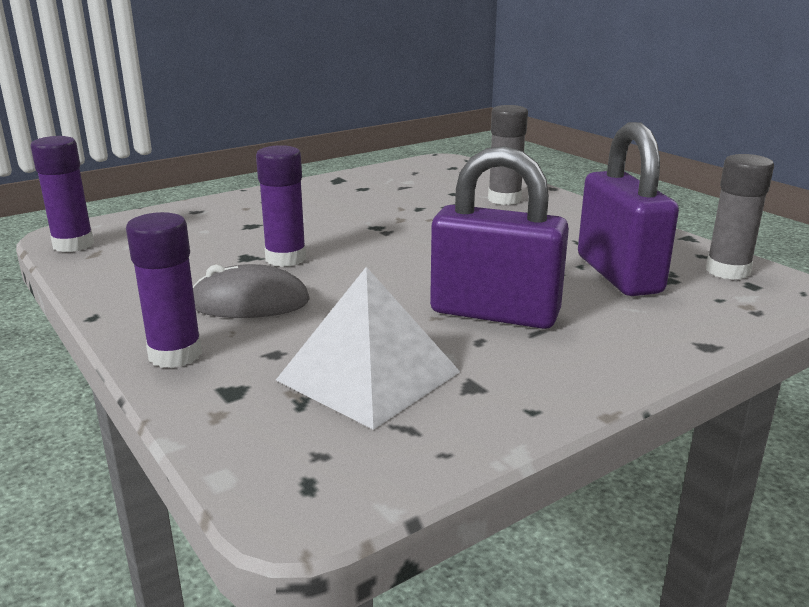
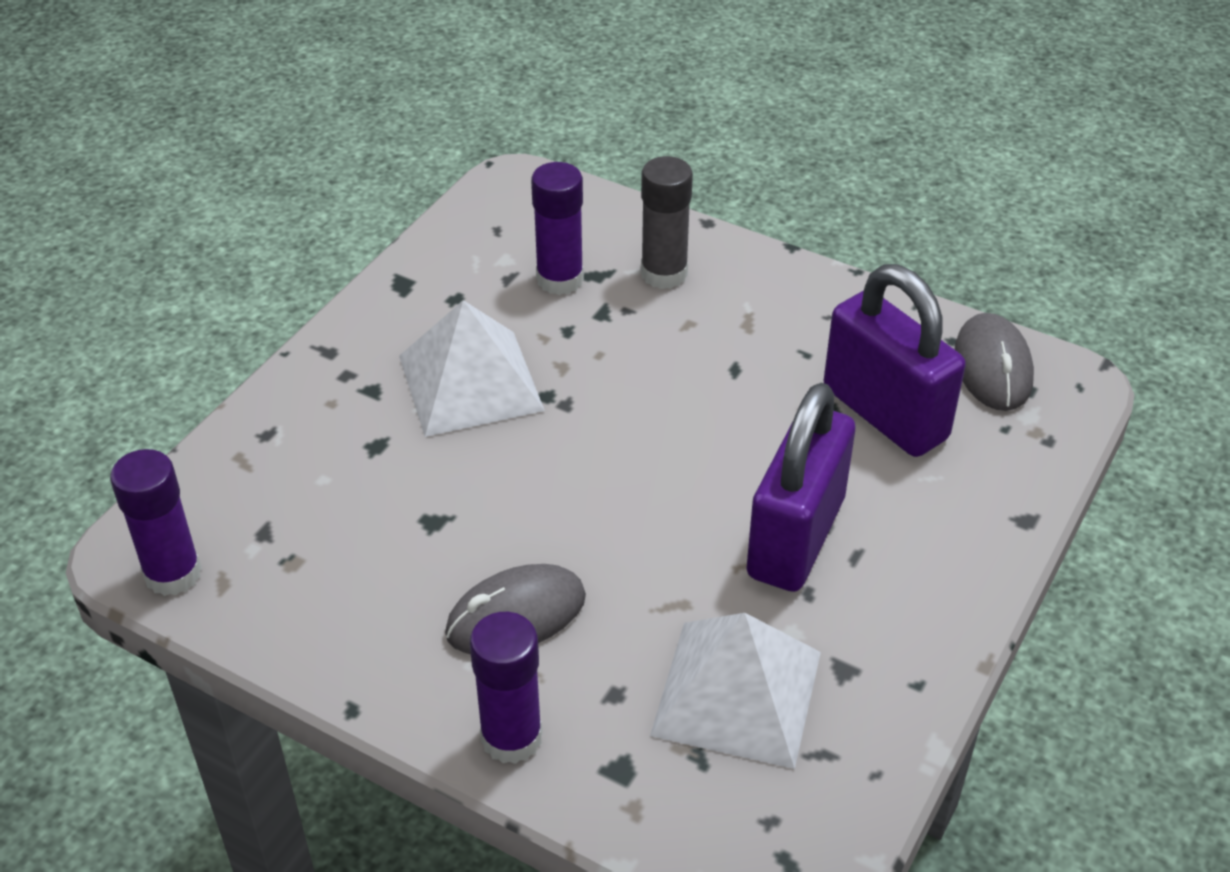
camera: 25 degrees left, 20 degrees up
(285, 258) = (485, 509): purple glue stick -> purple glue stick (560, 279)
(336, 214) = (470, 382): none -> white pyramid
(494, 313) = (796, 537): purple padlock -> purple padlock turned 60 degrees counterclockwise
(727, 271) = (992, 367): grey glue stick -> grey mouse

